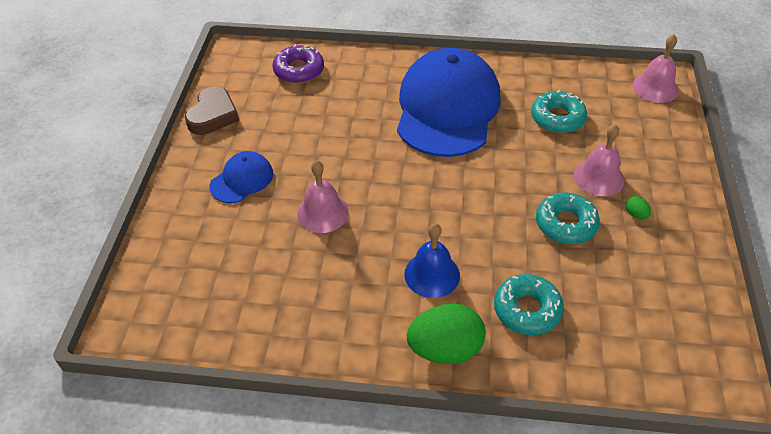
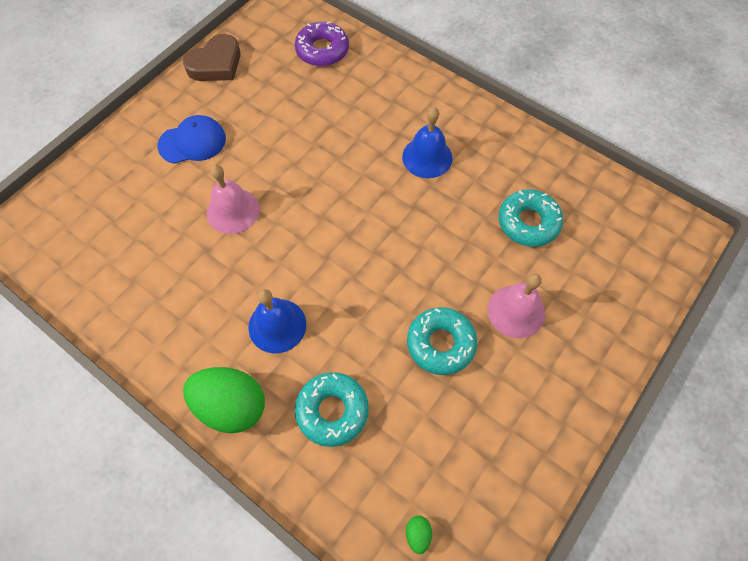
camera: 30 degrees right, 15 degrees up
(447, 108) = (427, 157): blue cap -> blue bell
(635, 214) = (520, 372): green egg -> green egg (418, 534)
(655, 88) = (665, 239): pink bell -> none

